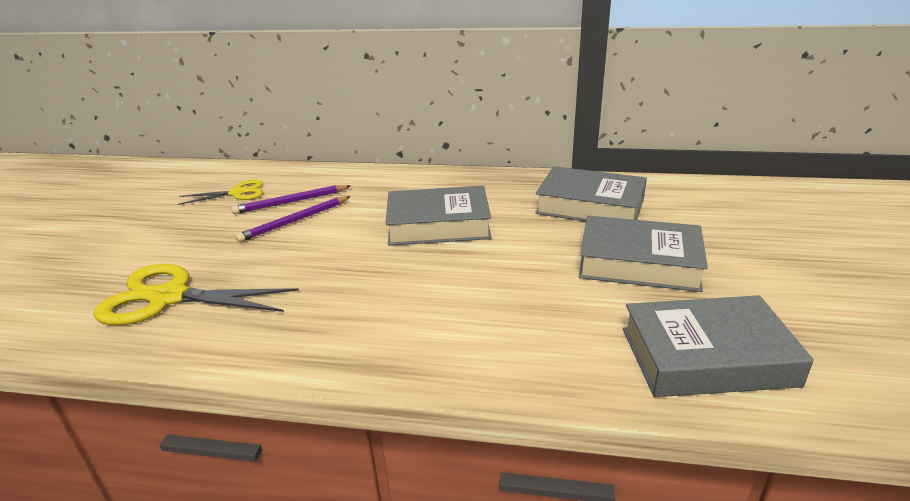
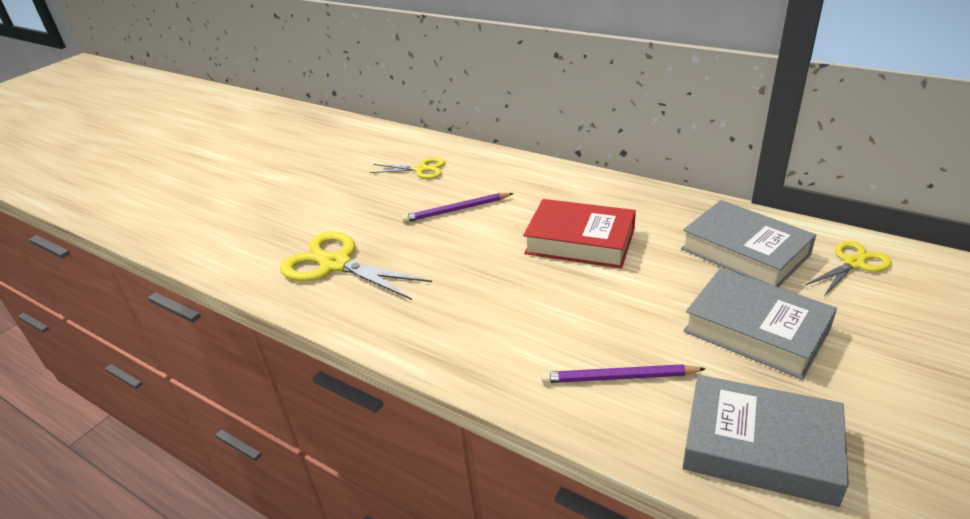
camera: 25 degrees right, 5 degrees up
(291, 202) = (461, 188): purple pencil -> purple pencil (618, 377)
(438, 224) = (580, 241): grey book -> red book
(679, 198) = (853, 263): none -> yellow scissors

